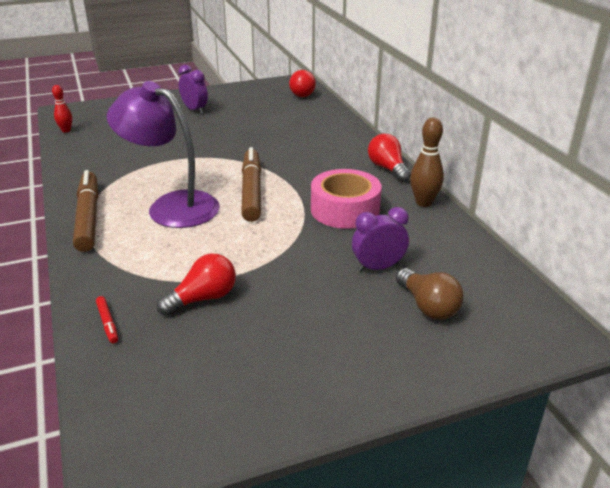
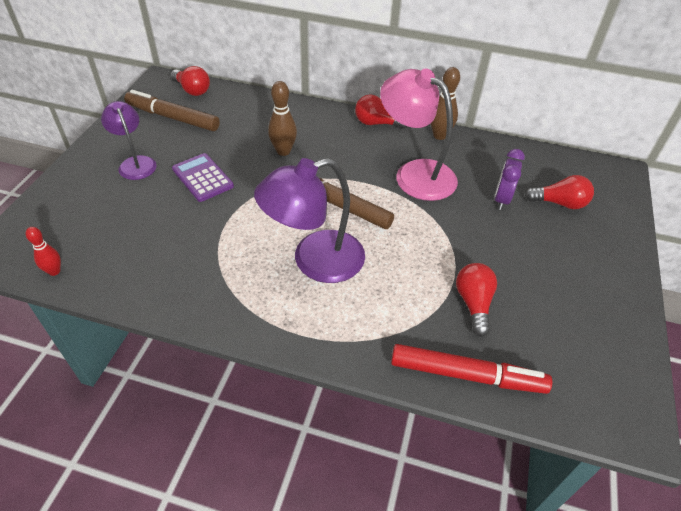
camera: 55 degrees left, 15 degrees up
(88, 217) = (279, 325): brown marker -> brown marker (173, 118)
(108, 323) = (466, 375): red marker -> red marker, size x2.43
(195, 110) = (135, 163): purple clock -> purple lamp
(210, 134) = (203, 178): none -> purple calculator
(284, 147) = (283, 151): none -> brown bowling pin
(345, 210) = (415, 174): pink tape -> pink lamp
(428, 306) = (559, 203): brown light bulb -> red light bulb

